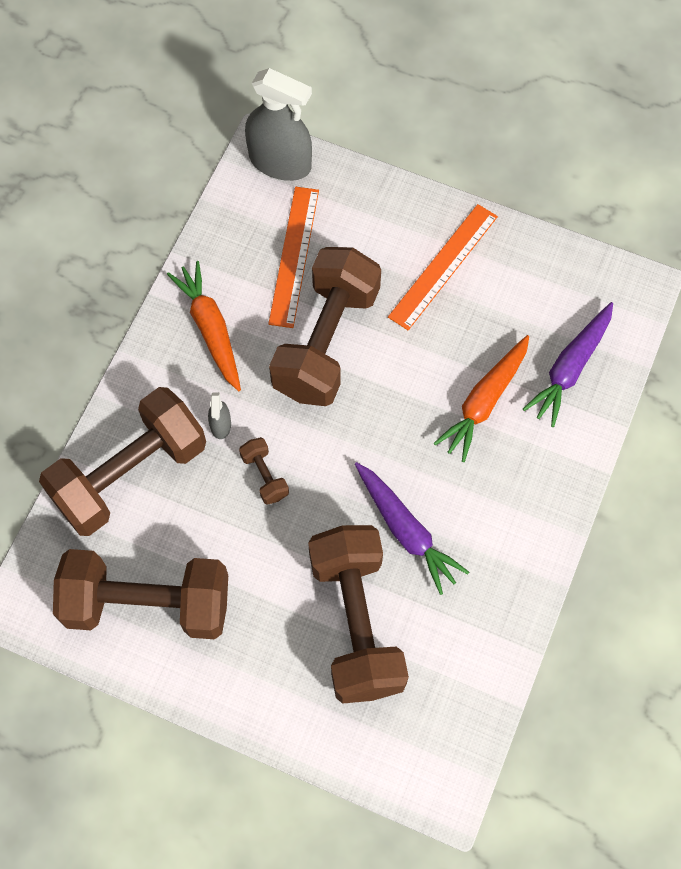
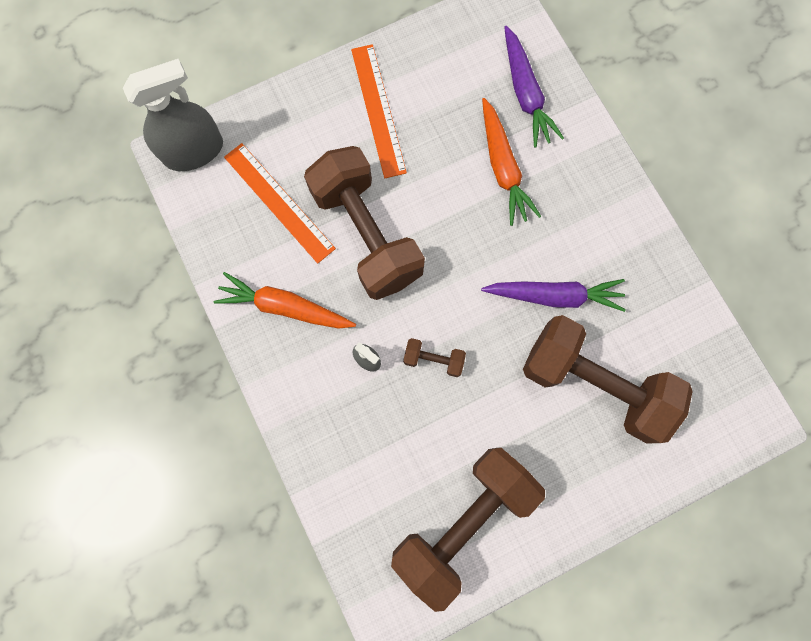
camera: 50 degrees left, 10 degrees up
(130, 474) = (350, 456): brown dumbbell -> none

